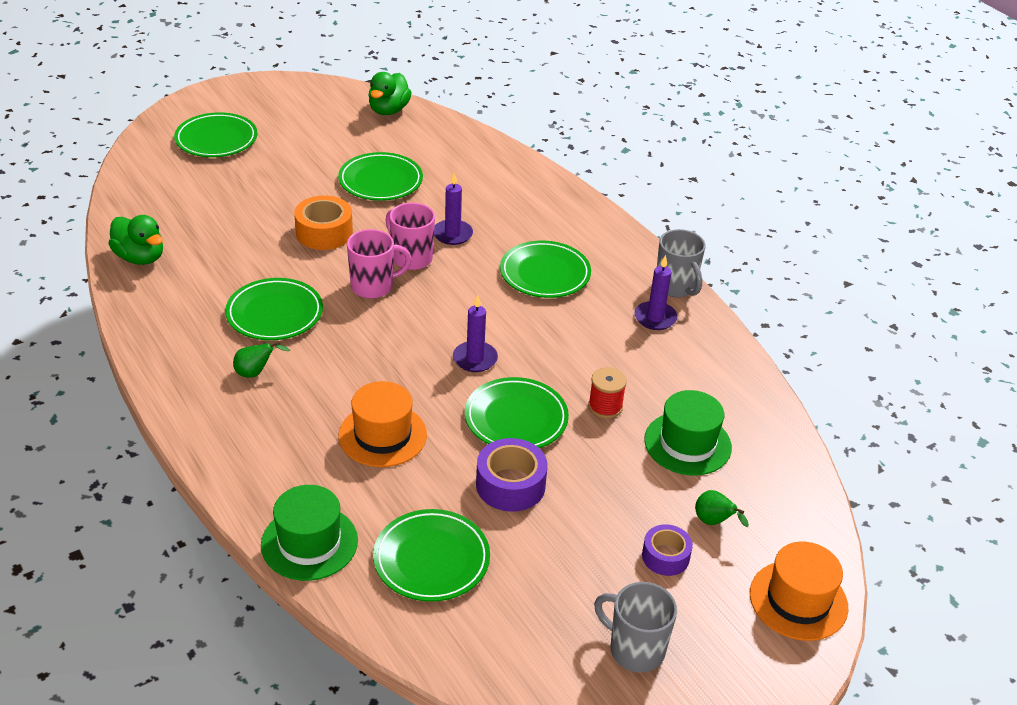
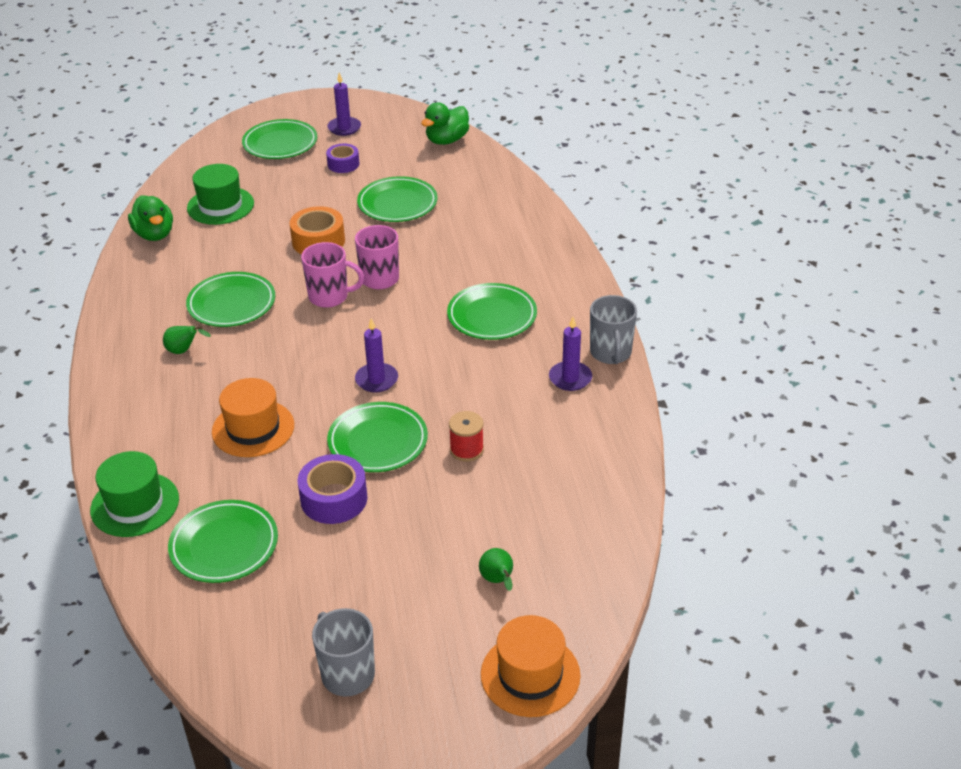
camera: 25 degrees right, 0 degrees up
(452, 234) = (430, 263): purple candle -> purple candle (344, 128)
(665, 556) = (431, 599): purple tape -> purple tape (343, 164)
(687, 443) = (522, 502): green hat -> green hat (220, 206)

